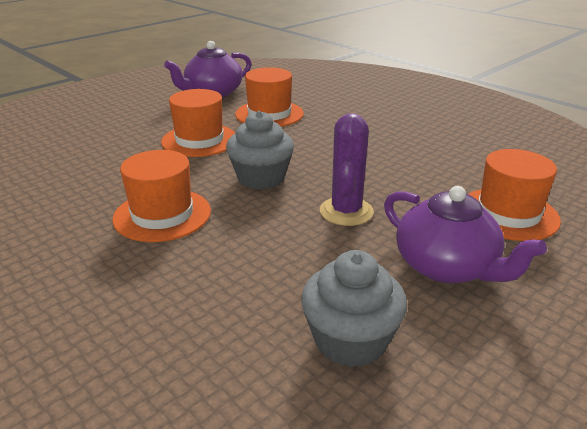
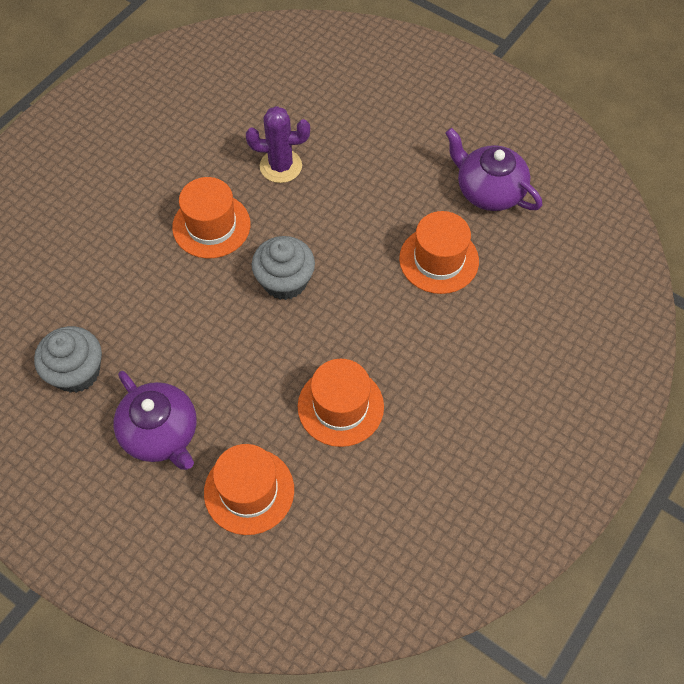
camera: 80 degrees right, 30 degrees up
(199, 140) = (354, 213): orange hat -> orange hat (340, 406)
(346, 211) = (234, 356): purple cactus -> purple cactus (281, 166)
(447, 267) = (161, 433): purple teapot -> purple teapot turned 75 degrees counterclockwise

